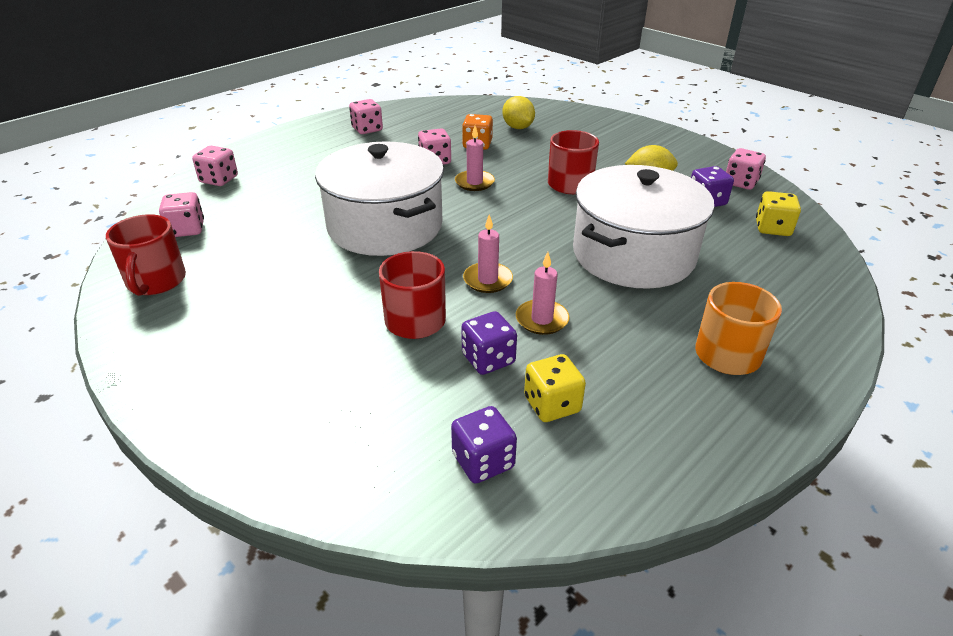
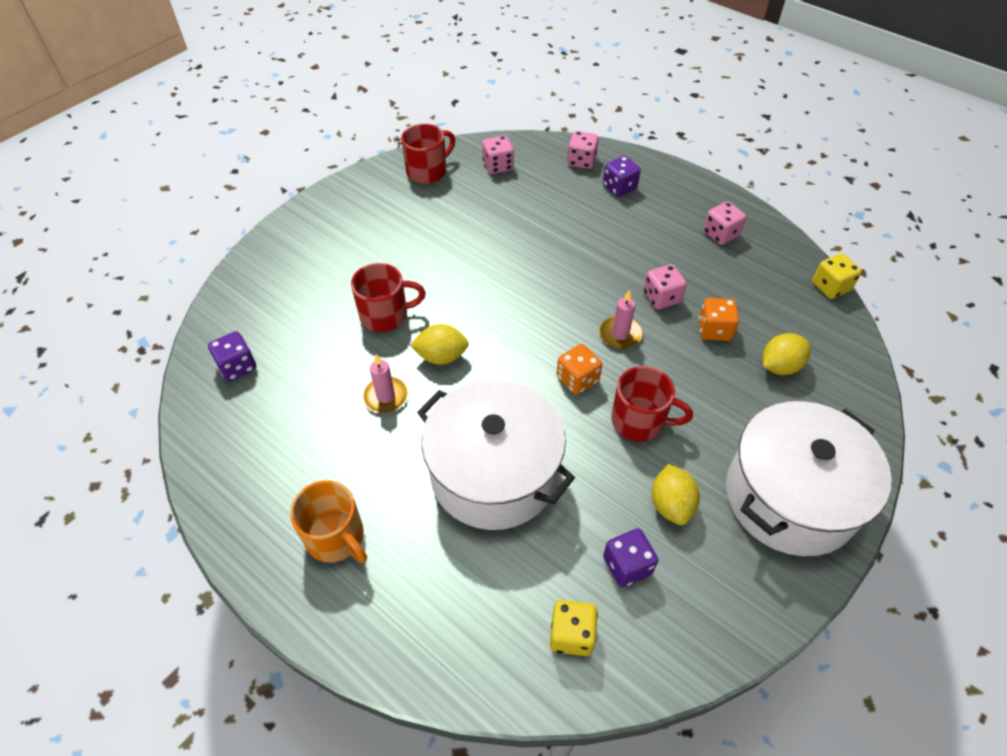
camera: 85 degrees right, 15 degrees up
(156, 282) = (428, 171): red mug -> red mug turned 150 degrees clockwise
(385, 226) = (521, 278): white pot -> white pot (790, 497)
(487, 280) = (441, 356): pink candle -> yellow lemon
(488, 359) = (337, 363): purple dice -> purple dice (619, 187)
(525, 206) = (577, 379): none -> orange dice
(552, 404) = (285, 404): yellow dice -> yellow dice (830, 287)
(740, 183) = (692, 621): pink dice -> none

